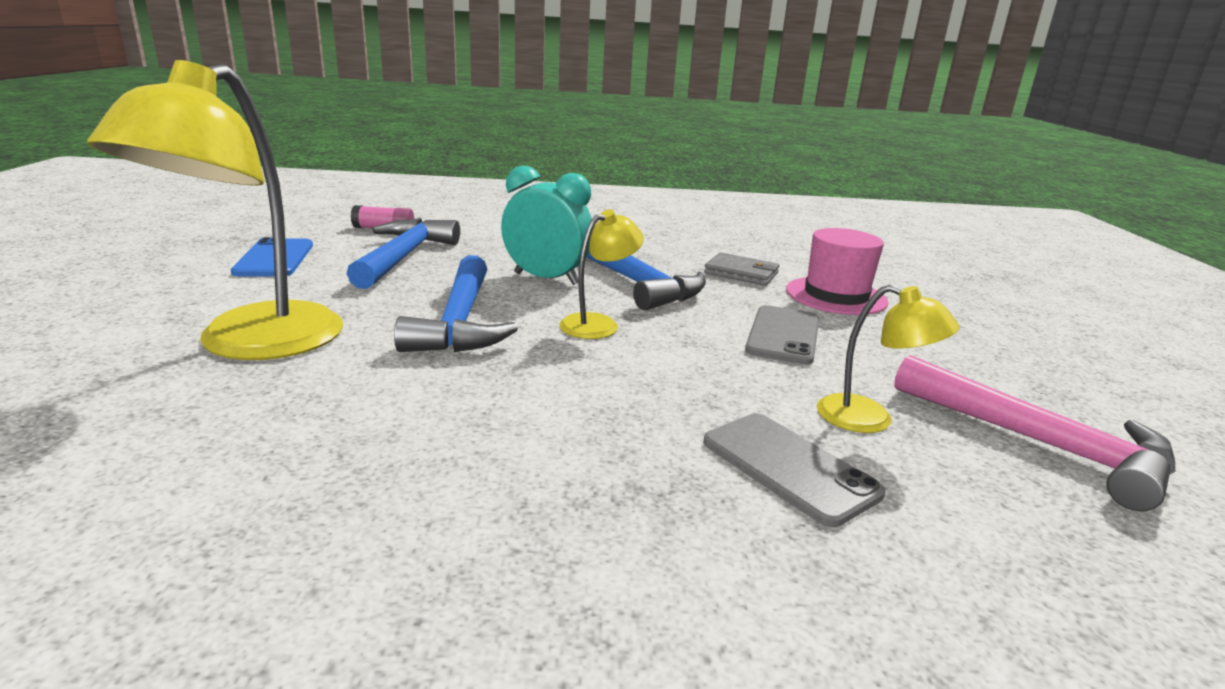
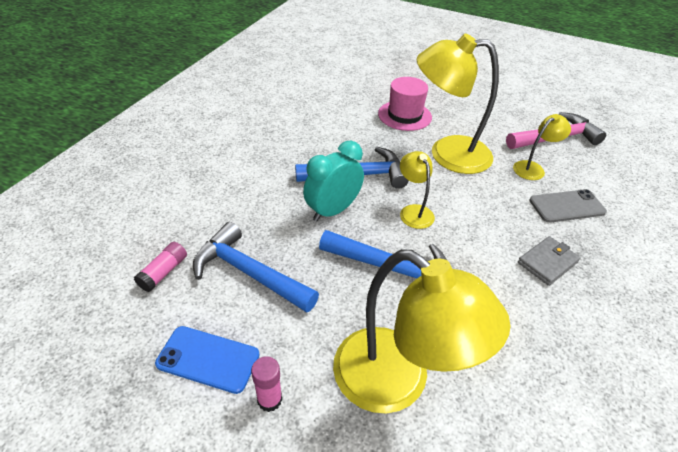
camera: 65 degrees left, 20 degrees up
(223, 287) = (269, 399): none -> pink glue stick
(741, 273) = (359, 131): grey wallet -> grey wallet (547, 262)
(783, 335) = (447, 154): grey phone -> yellow lamp

